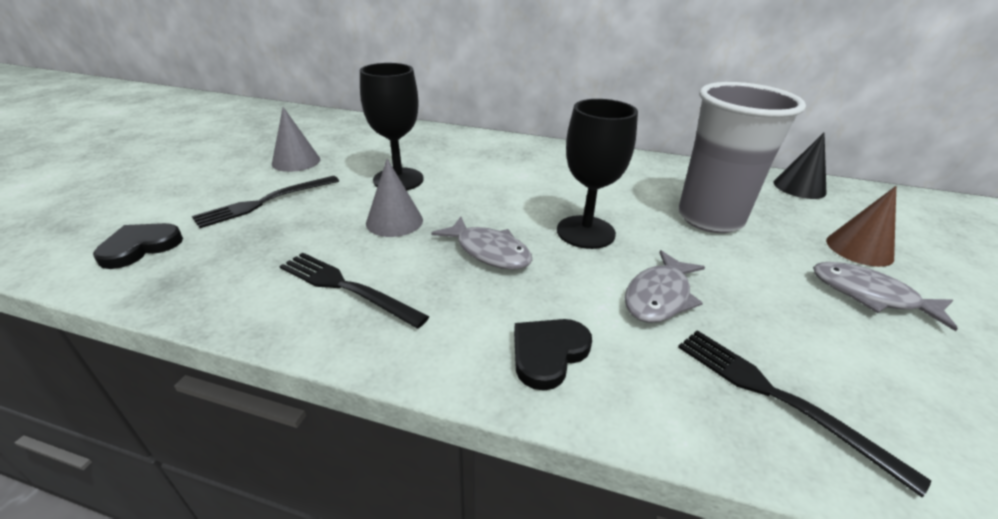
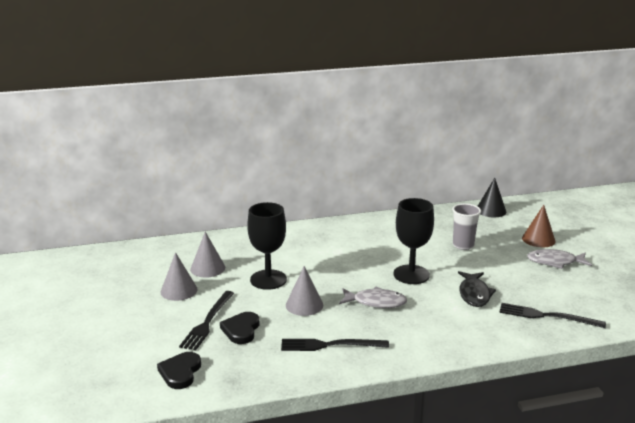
camera: 30 degrees left, 10 degrees down
(357, 150) = (207, 268): none -> grey cone
(548, 353) = (453, 335): black heart -> black heart (241, 330)
(659, 296) = (474, 294): grey fish -> black fish
(710, 218) = (463, 245): grey cup -> grey cup, size x0.54

